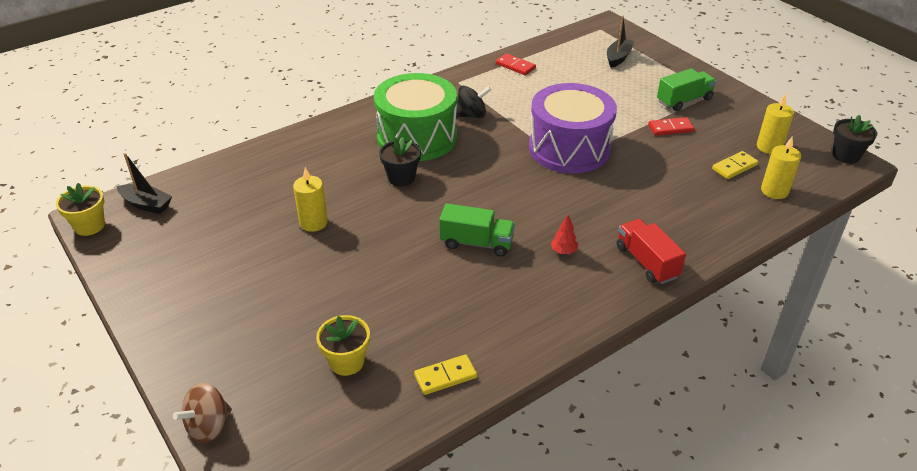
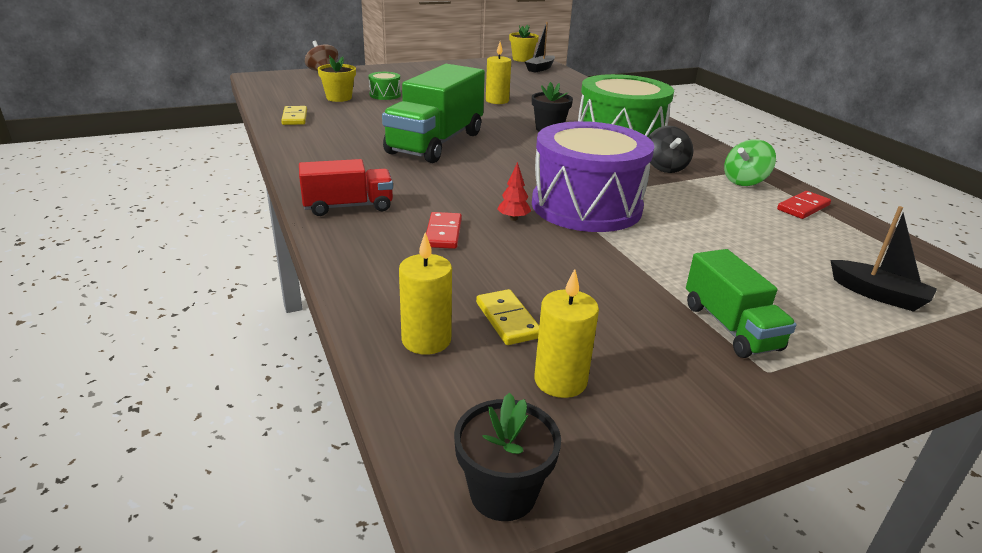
camera: 100 degrees right, 10 degrees down
(319, 321) = (385, 95): none -> green drum
(476, 243) = (436, 143): green truck -> green truck, size x1.81
(481, 83) = (744, 181): none -> green spinning top
(563, 251) = (397, 173): red tree -> red tree (513, 218)
(670, 128) = (633, 289): red domino -> red domino (443, 233)

